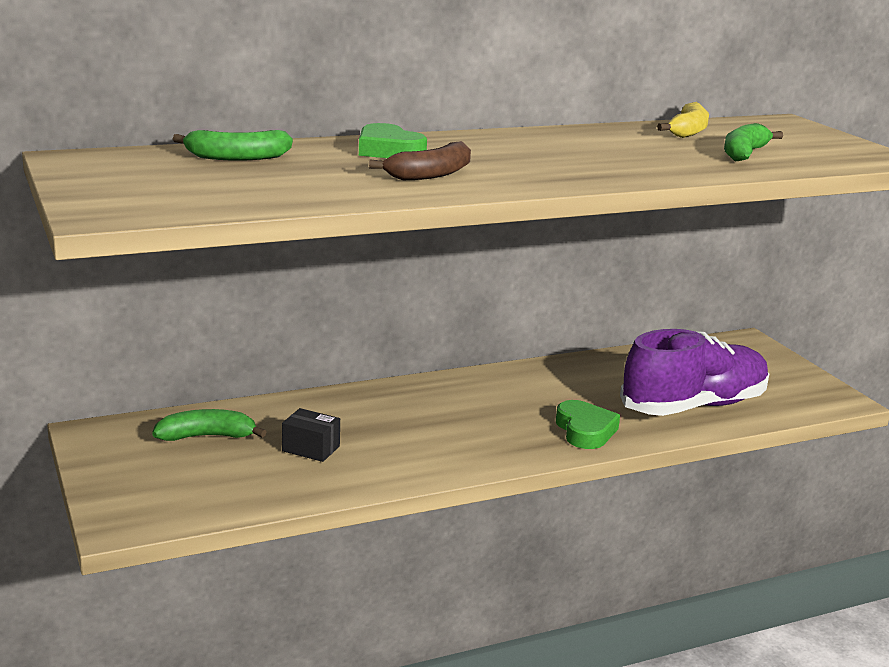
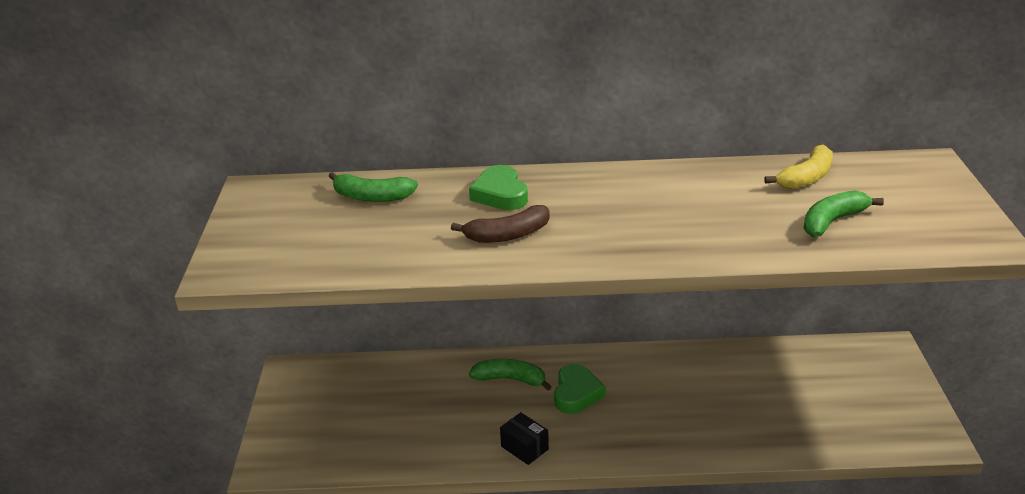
camera: 25 degrees right, 10 degrees up
(207, 436) = (365, 388): green banana -> green banana (510, 379)
(311, 448) = (433, 415): black box -> black box (524, 448)
(585, 430) = (665, 435): green heart -> green heart (576, 393)
(694, 406) = (783, 423): purple shoe -> none

